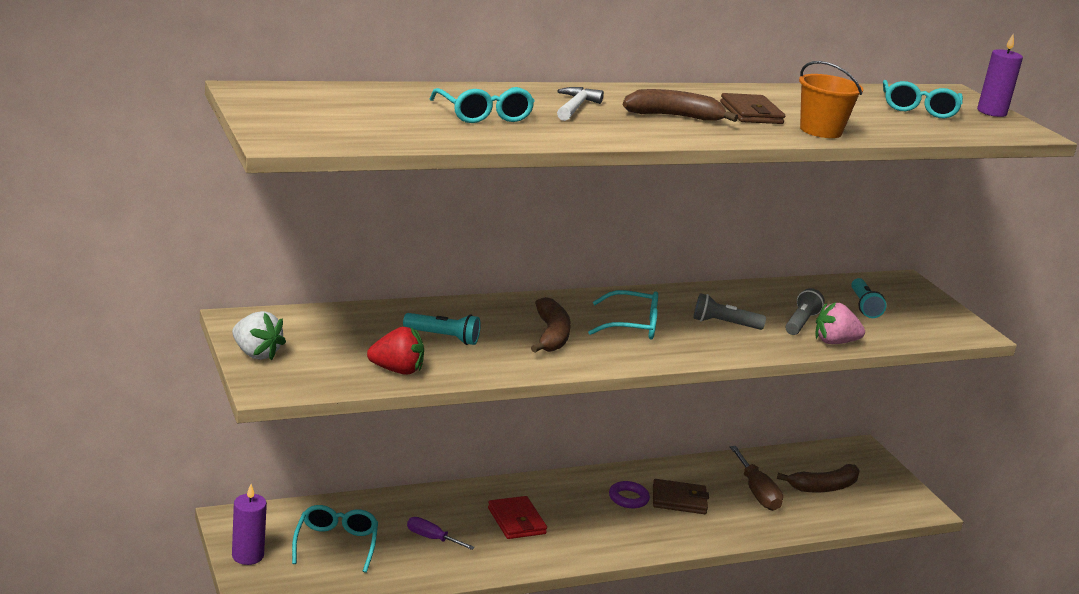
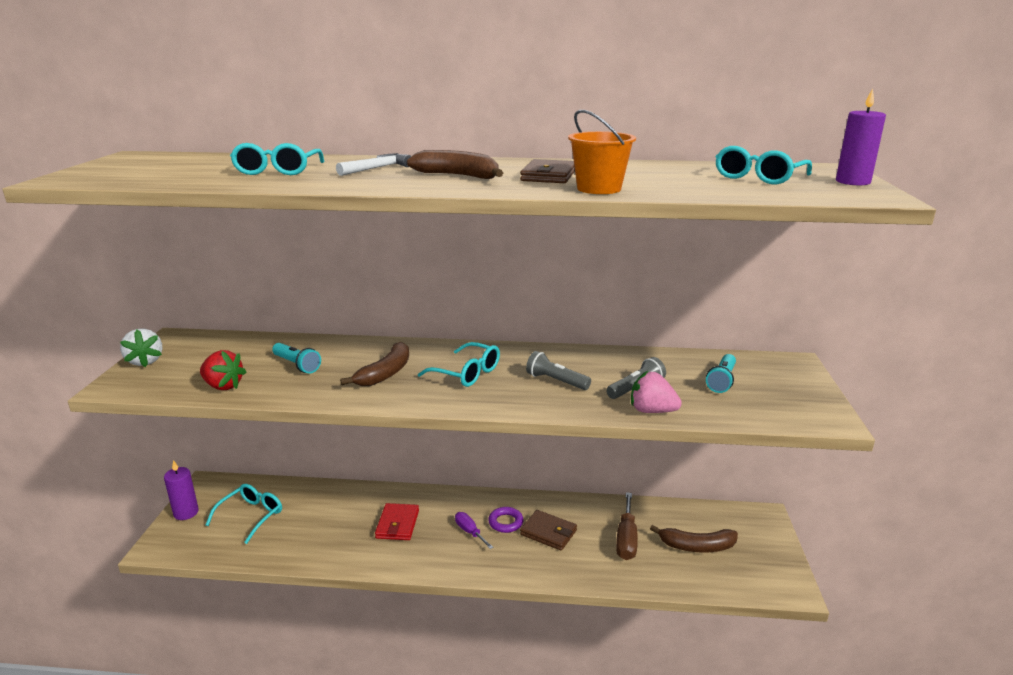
camera: 30 degrees right, 0 degrees up
(431, 538) = (321, 525): purple screwdriver -> purple screwdriver (470, 532)

